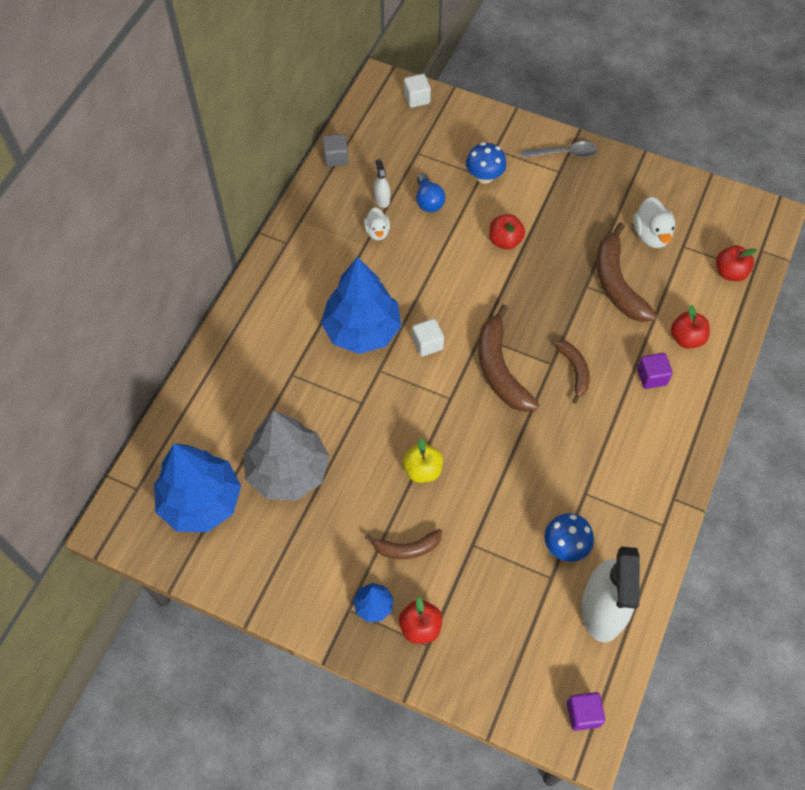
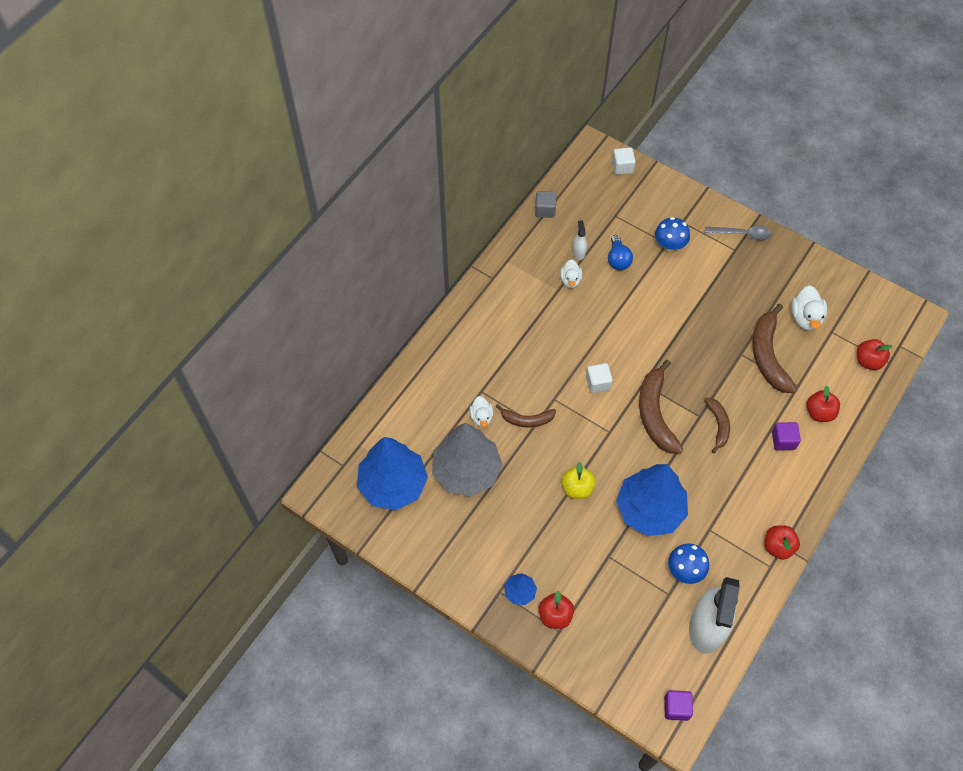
camera: 10 degrees right, 0 degrees up
(296, 405) = (481, 417): none -> white duck
(362, 330) = (545, 363): blue tree -> blue tree (649, 509)
(407, 548) = (554, 550): brown banana -> brown banana (526, 420)
(505, 241) = (678, 304): red apple -> red apple (778, 546)

